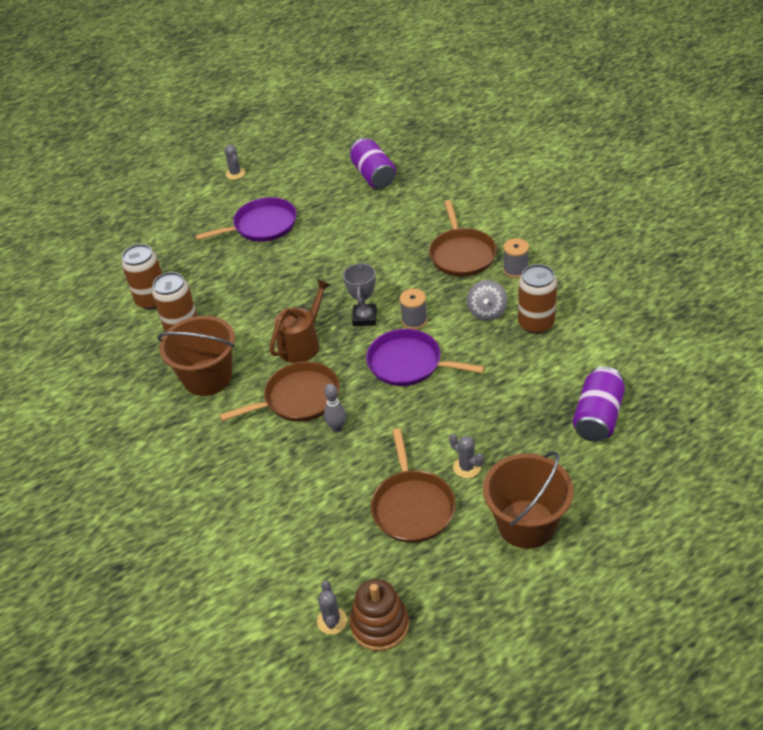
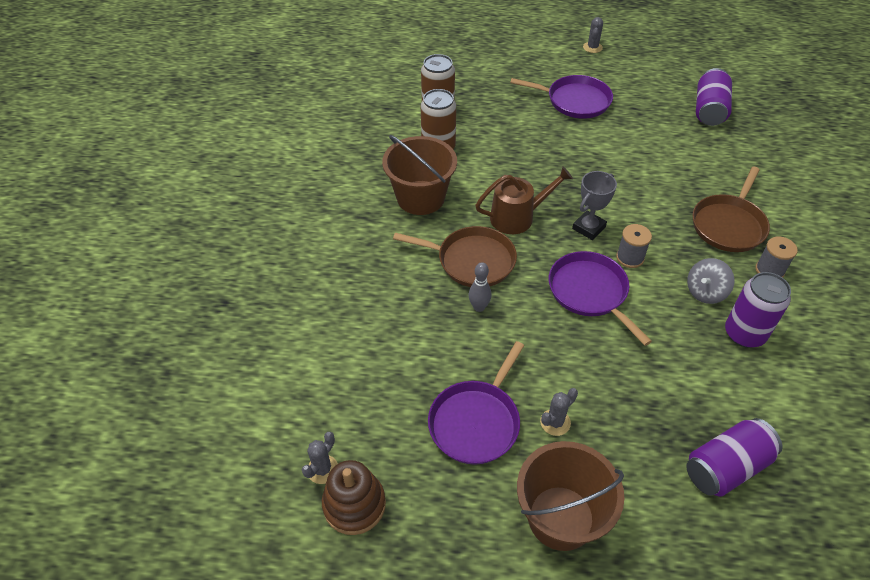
camera: 35 degrees right, 5 degrees up
(412, 506) = (476, 421): brown pan -> purple pan
(466, 467) = (555, 422): grey cactus -> grey cactus turned 60 degrees clockwise
(536, 323) = (744, 334): brown can -> purple can

